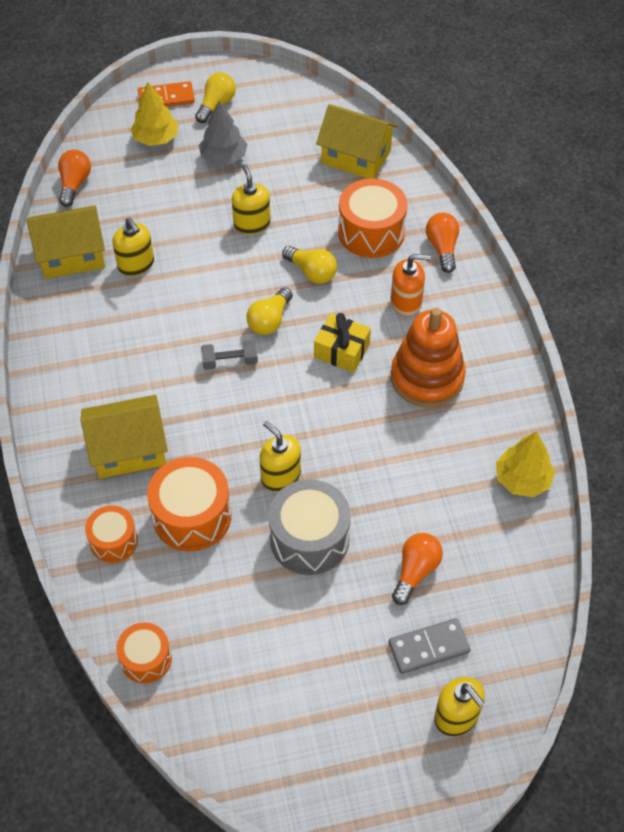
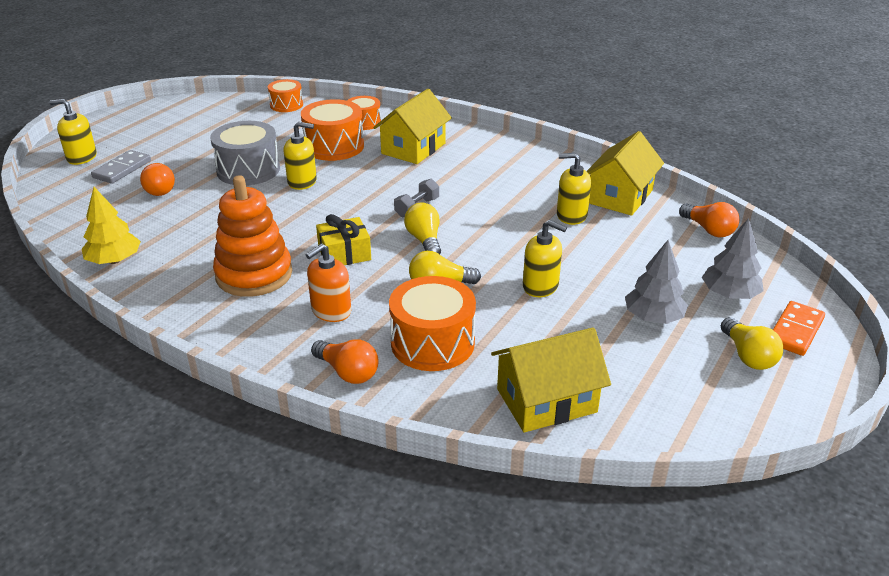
camera: 135 degrees right, 20 degrees down
(156, 138) = (729, 294): yellow tree -> grey tree

